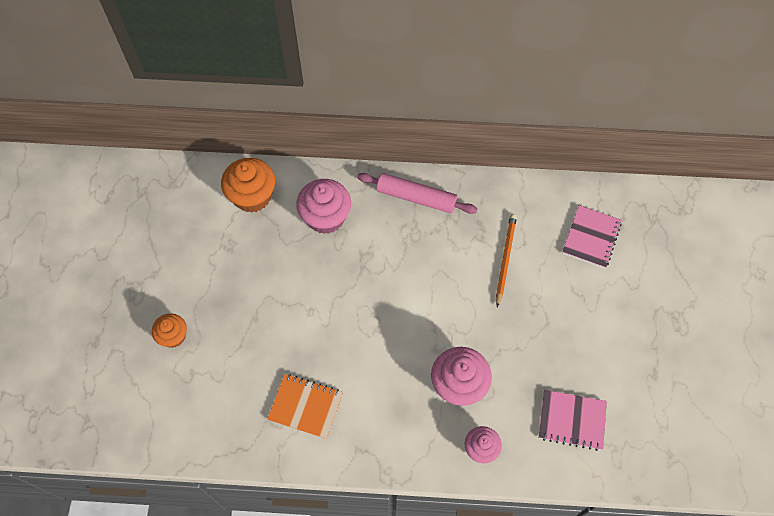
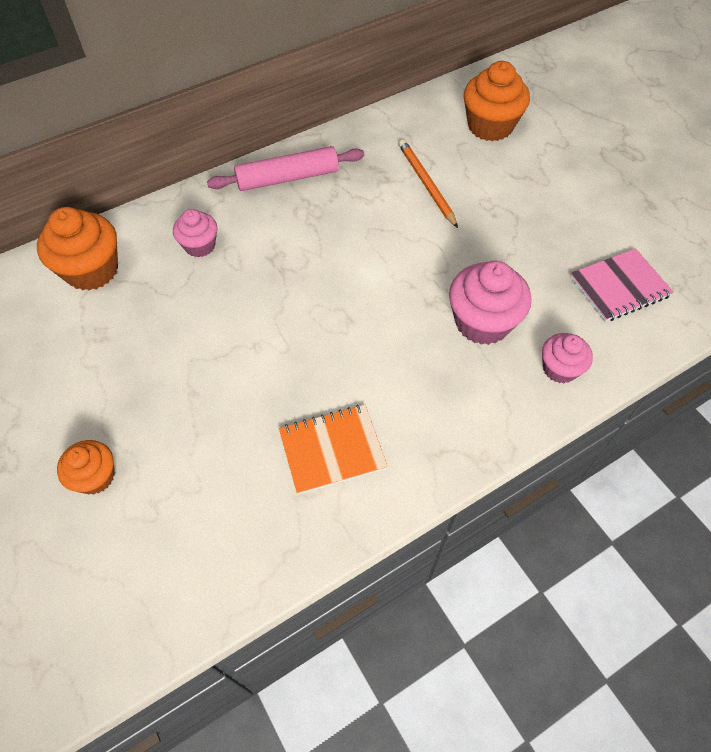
camera: 35 degrees left, 5 degrees down
(325, 217) = (200, 245): pink cupcake -> pink cupcake, size x0.60
(591, 238) = (490, 126): pink notebook -> orange cupcake

